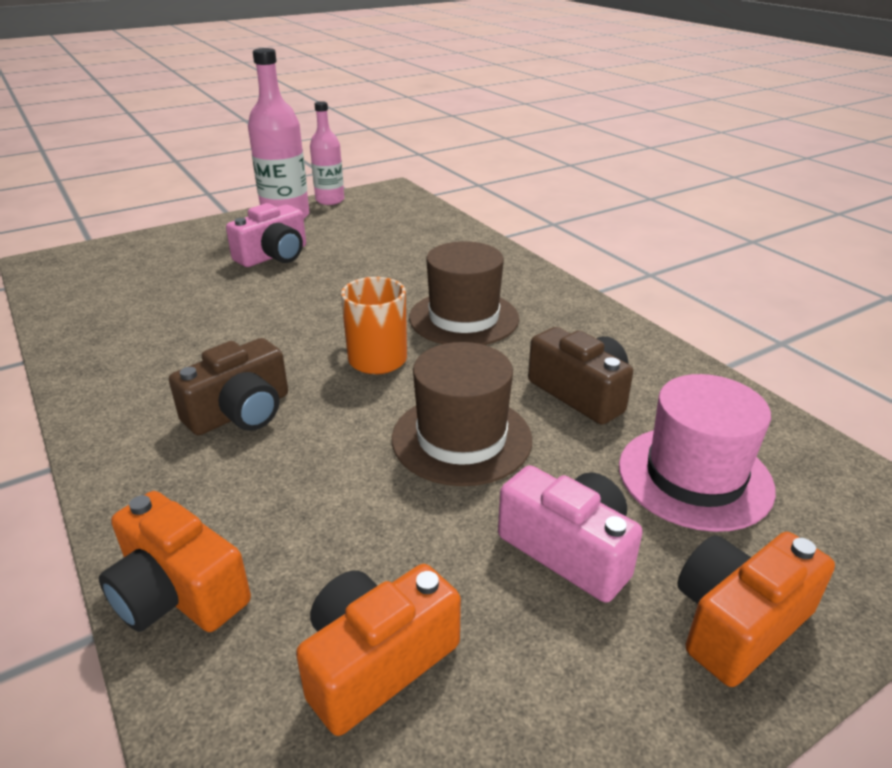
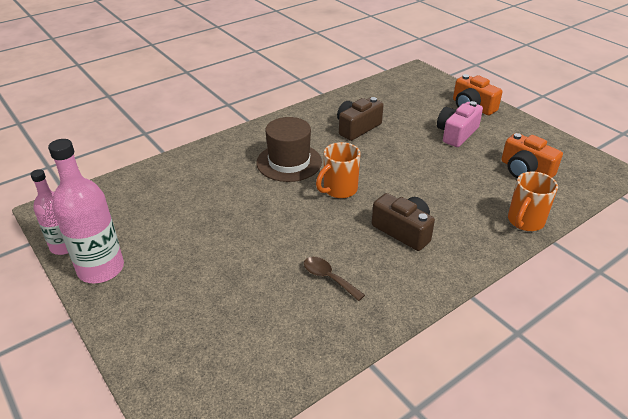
camera: 95 degrees left, 5 degrees up
(177, 592) = (525, 222): orange camera -> orange mug
(182, 337) = (328, 278): none -> brown spoon
(274, 256) = (191, 259): pink camera -> none
(461, 438) = (401, 158): brown hat -> none
(694, 477) = (406, 107): pink hat -> none

